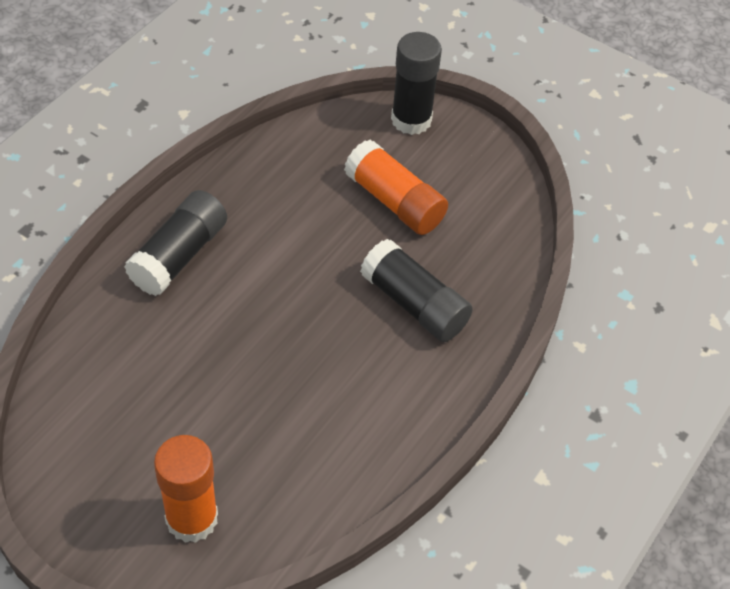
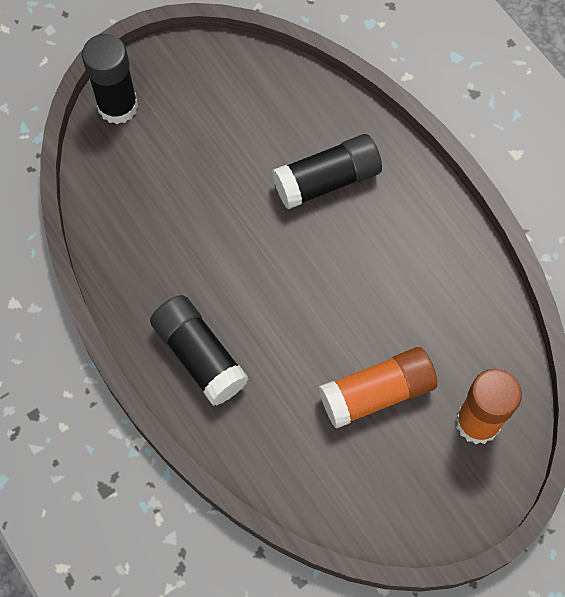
camera: 65 degrees left, 15 degrees up
(394, 202) = (209, 155): orange glue stick -> orange glue stick (377, 393)

